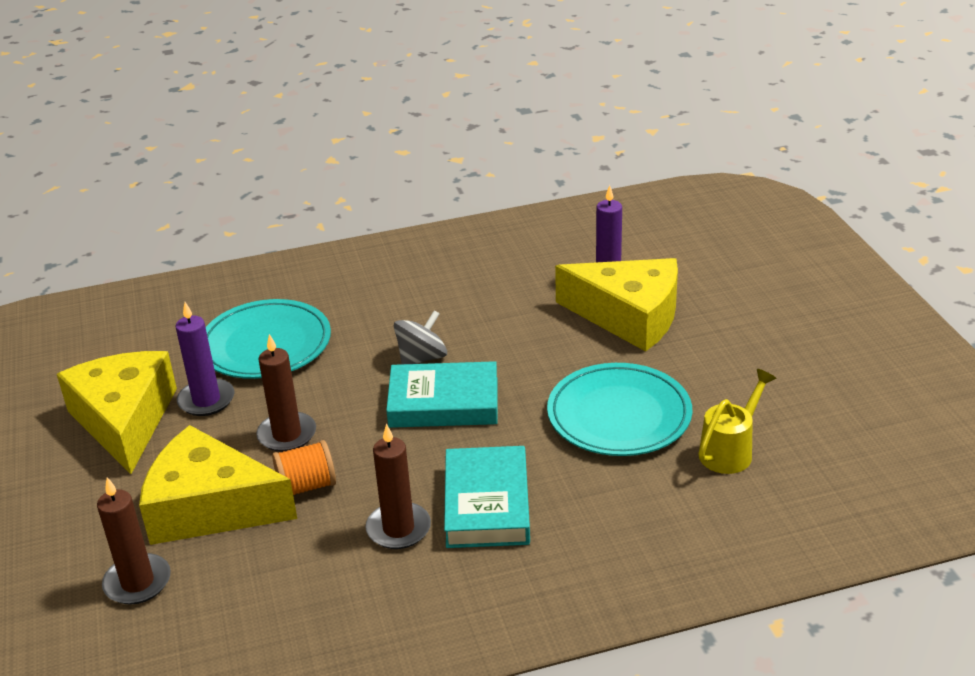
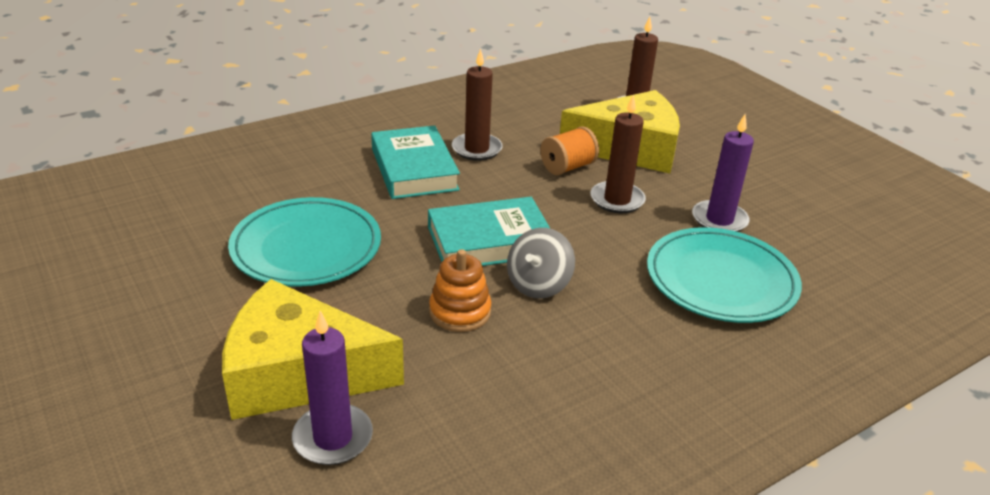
camera: 160 degrees right, 0 degrees up
(124, 420) = (770, 196): yellow cheese -> none
(497, 344) = (460, 312): none -> orange stacking toy
(730, 451) = (196, 227): yellow watering can -> none

